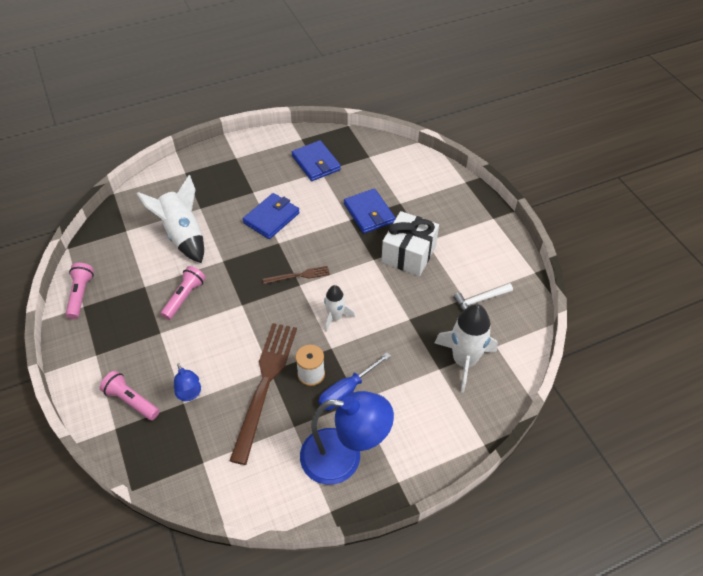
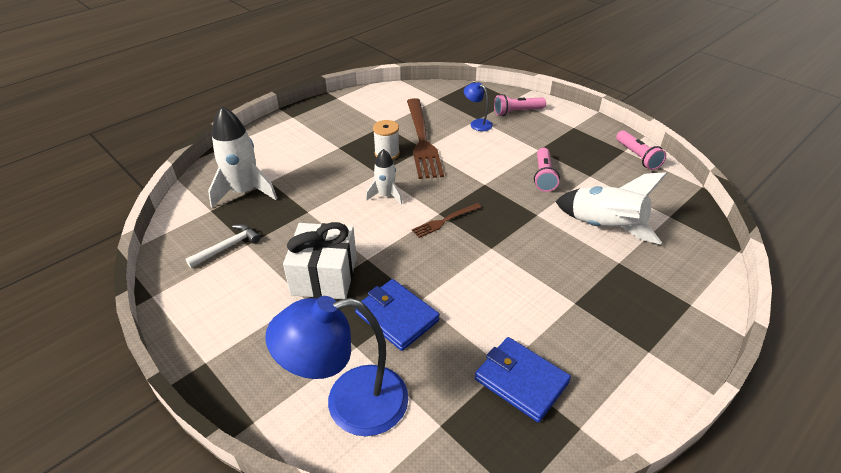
camera: 160 degrees right, 10 degrees down
(131, 401) = (517, 112): pink flashlight -> pink flashlight turned 150 degrees clockwise
(271, 218) = (521, 274): blue wallet -> none
(344, 457) = (337, 119): blue lamp -> blue lamp (350, 403)
(347, 390) = (350, 151): blue screwdriver -> none

